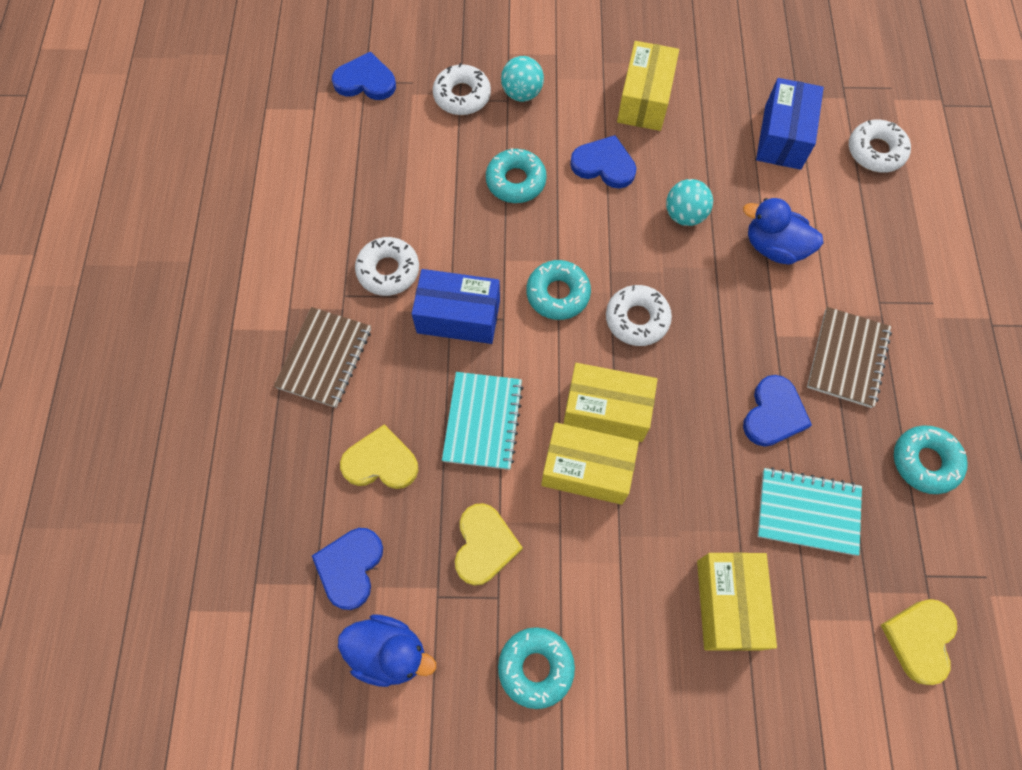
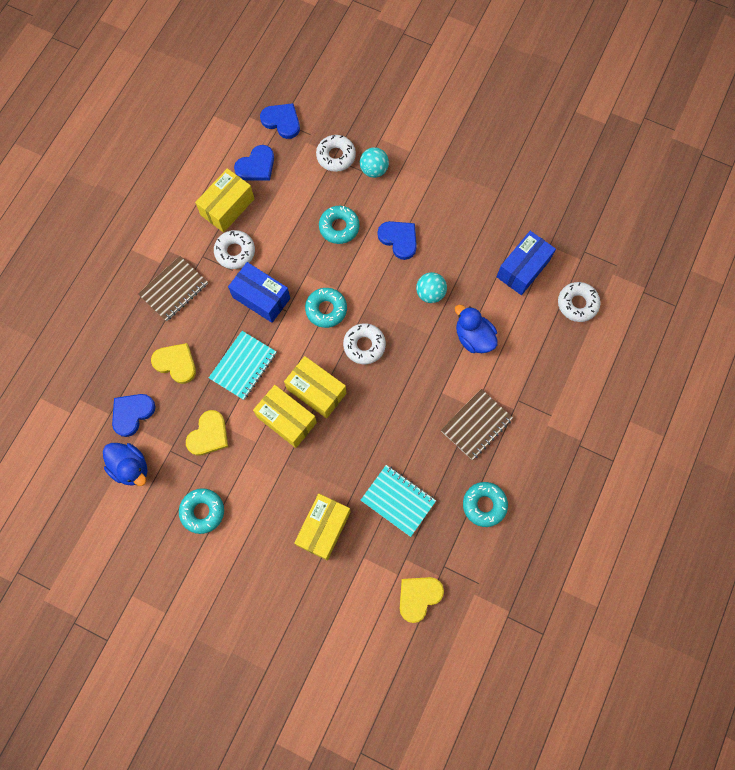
camera: 25 degrees right, 5 degrees up
(644, 100) = (449, 206): yellow box -> yellow box (227, 207)
(773, 414) = (412, 437): blue heart -> blue heart (256, 166)

